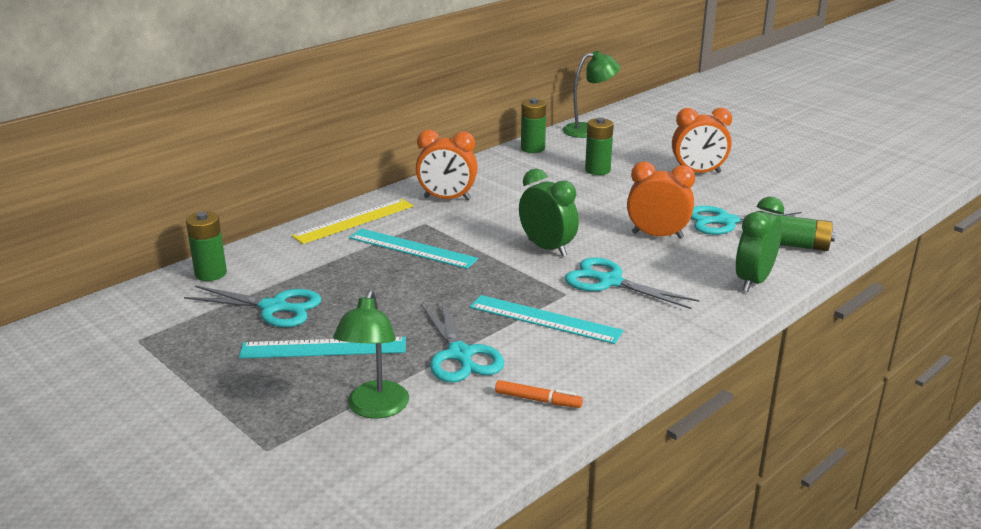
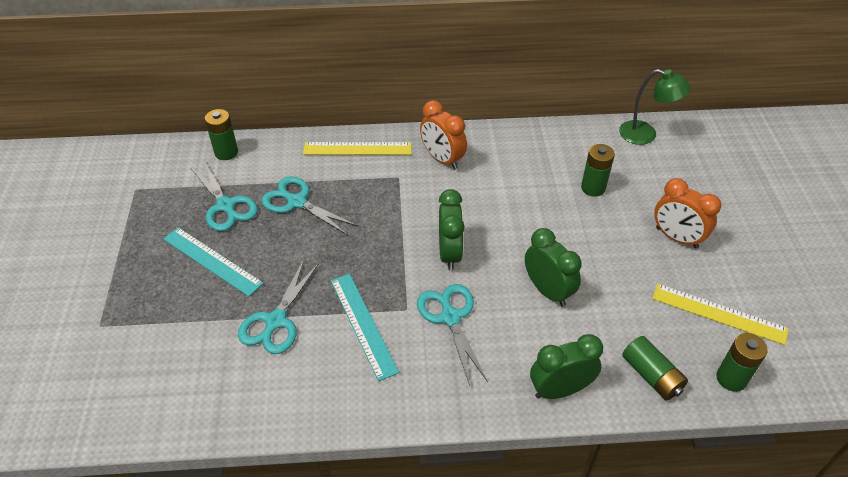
camera: 40 degrees right, 20 degrees up
(375, 409) = (181, 333): green lamp -> none
(412, 248) = (361, 199): turquoise ruler -> none
(532, 148) = (571, 135): green battery -> green battery (731, 378)
(538, 400) = (272, 396): orange marker -> none
(657, 235) = (547, 291): orange clock -> green clock
(726, 221) = (625, 310): turquoise scissors -> turquoise scissors (297, 202)
(786, 197) = (719, 313): none -> yellow ruler

